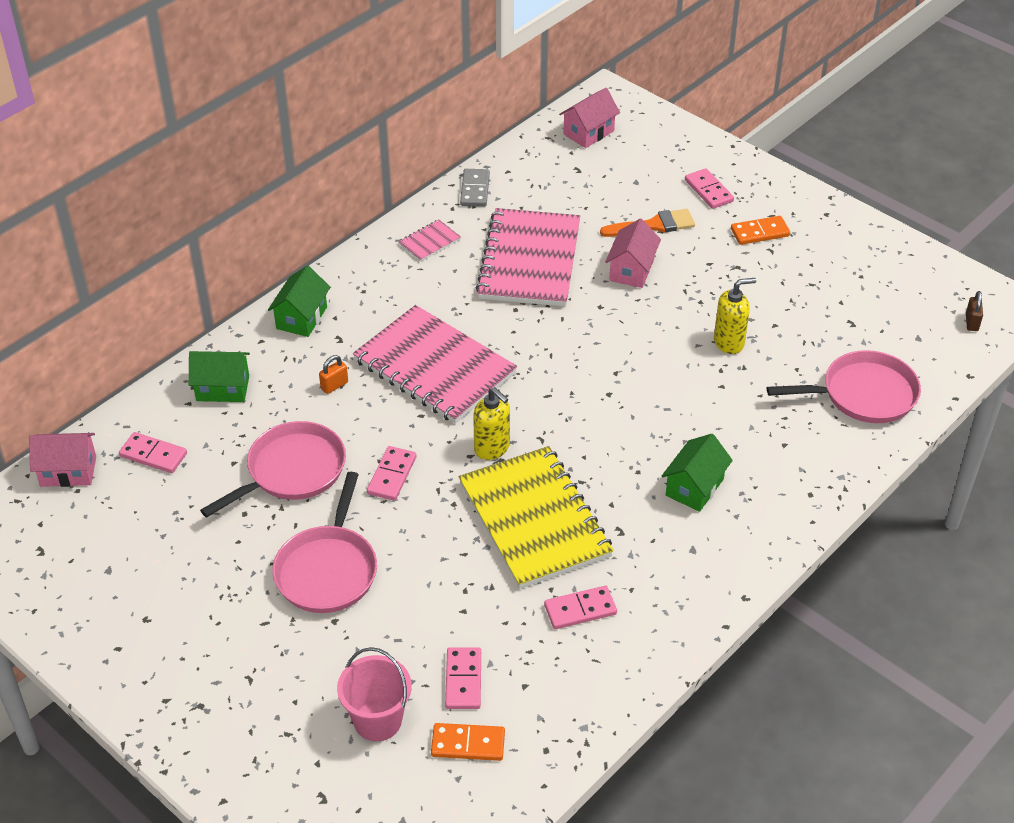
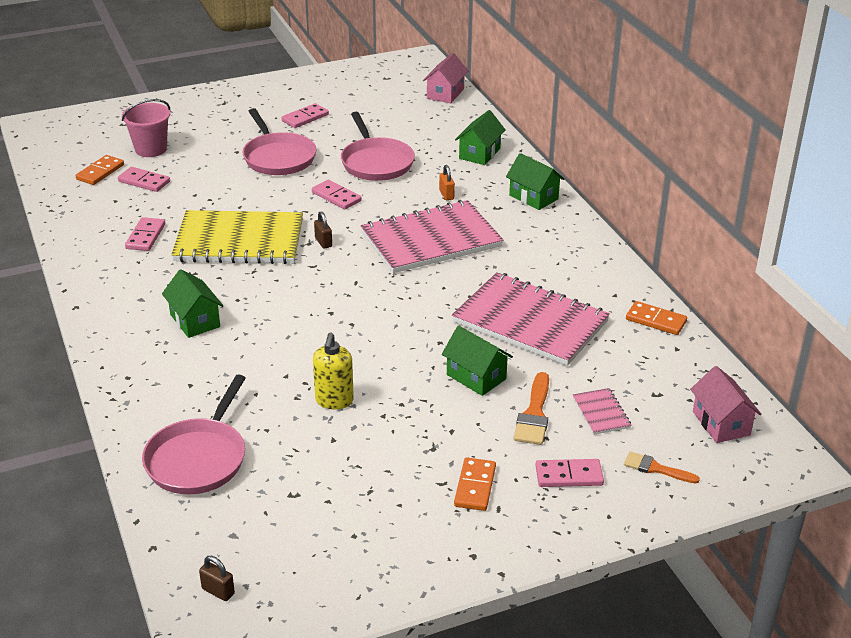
camera: 115 degrees right, 10 degrees down
(153, 455) = (435, 120): pink domino -> pink domino (305, 118)
(328, 570) = (278, 157): pink pan -> pink pan turned 150 degrees counterclockwise
(429, 242) = (591, 276): pink notebook -> pink notebook (601, 413)
(475, 190) = (655, 320): grey domino -> orange domino
(492, 448) = (323, 242): yellow soap dispenser -> brown padlock
(631, 270) = (476, 377): pink house -> green house
(666, 152) = (656, 468): none -> orange brush

